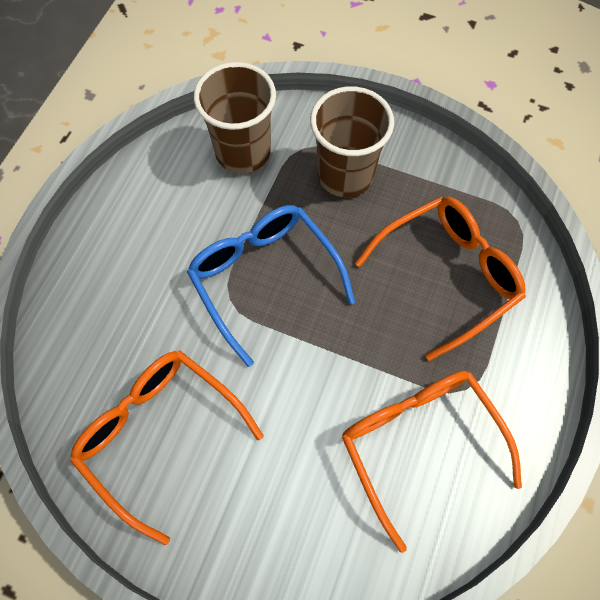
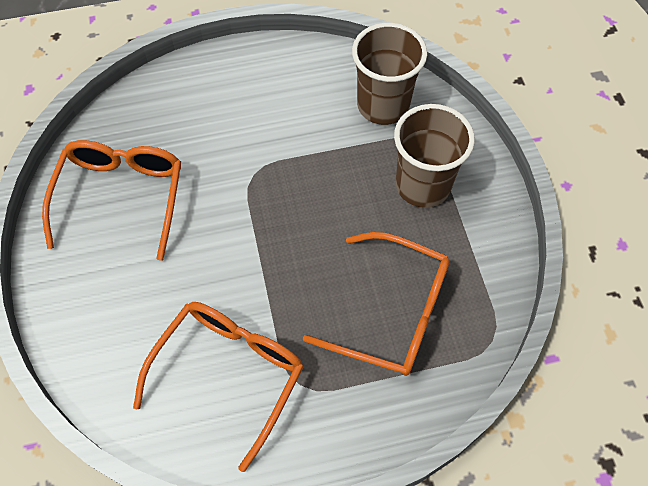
camera: 55 degrees right, 5 degrees down
(264, 277) = (288, 185): blue glasses -> none

